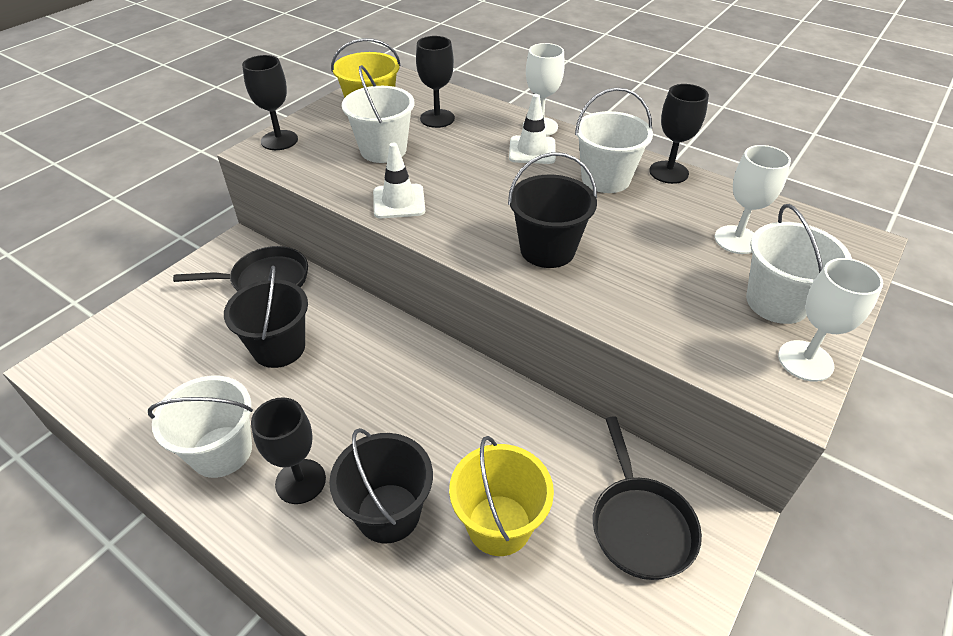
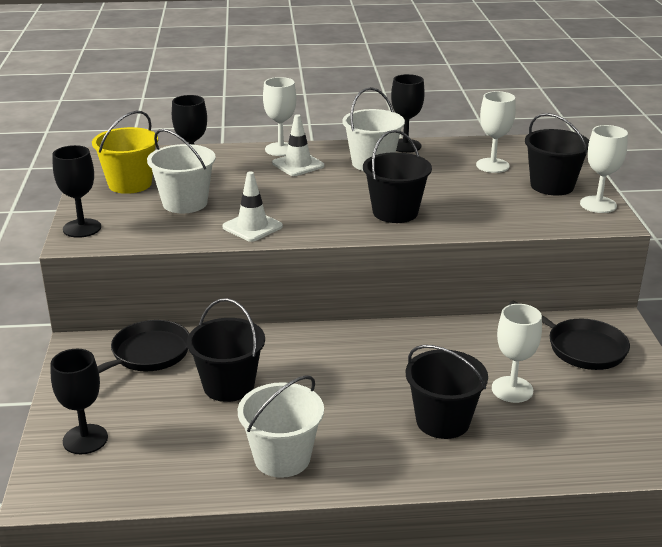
camera: 40 degrees left, 15 degrees down
(300, 481) = (364, 440): black goblet -> black goblet (85, 439)
(499, 525) = (512, 389): yellow bucket -> white goblet
(777, 302) = (552, 186): white bucket -> black bucket

